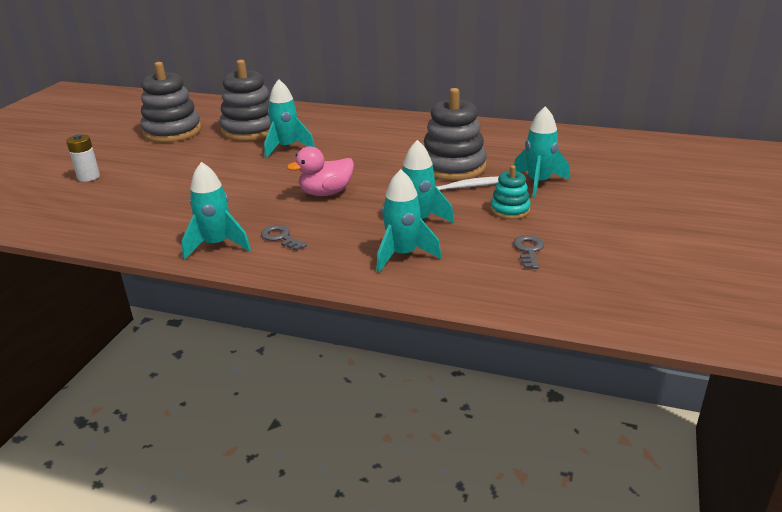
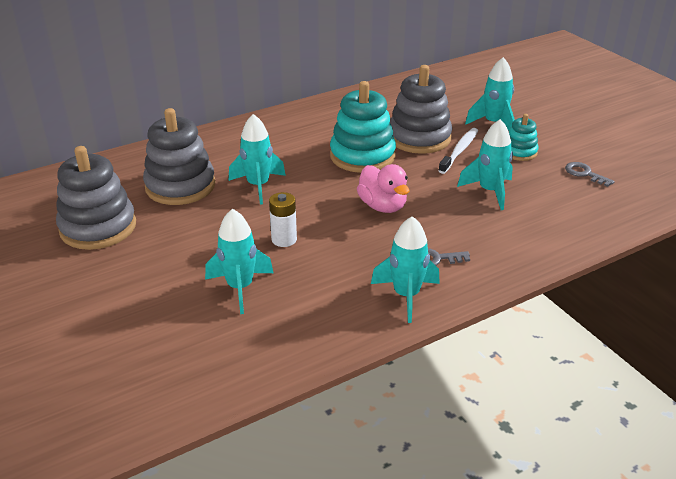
camera: 50 degrees left, 5 degrees up
(88, 177) = (127, 319): white battery -> white battery (284, 239)
(326, 193) = (382, 206): pink duck -> pink duck turned 45 degrees counterclockwise
(386, 160) = (362, 156): none -> turquoise stacking toy
(403, 255) = (534, 220): turquoise rocket -> turquoise rocket (240, 287)

